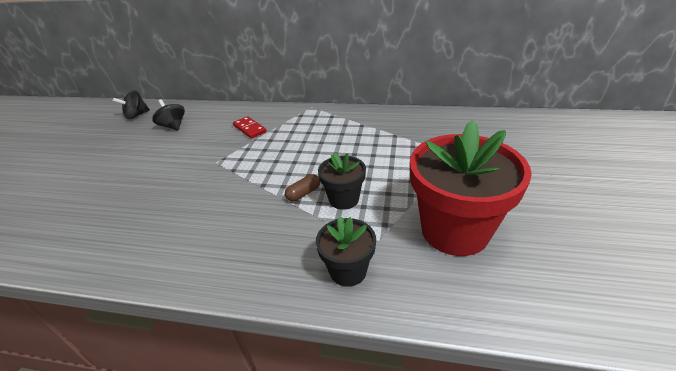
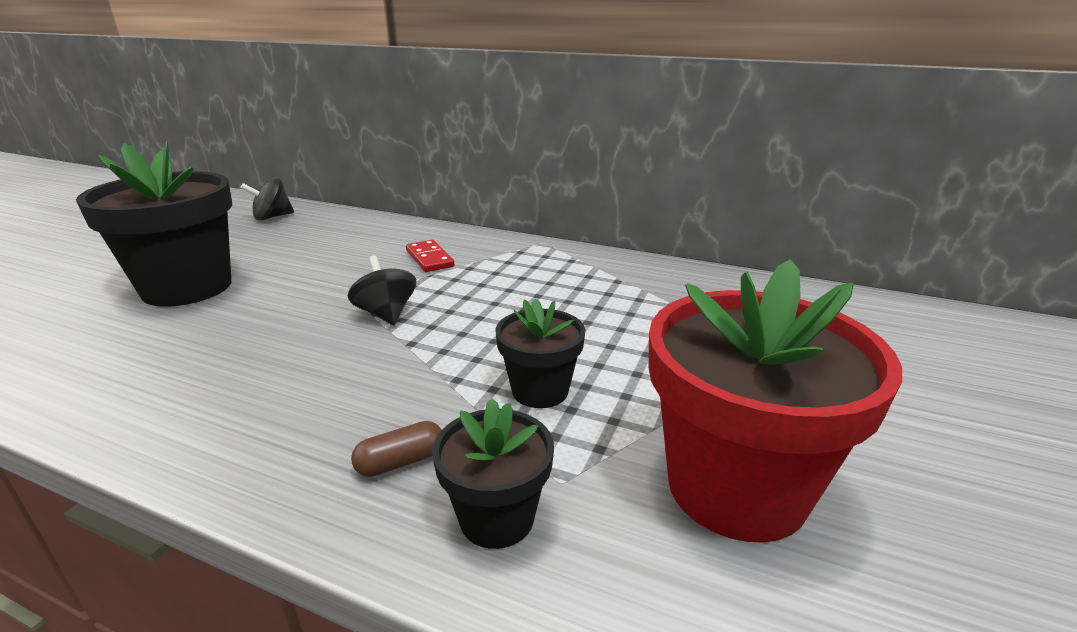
camera: 10 degrees right, 10 degrees down
(109, 174) = (187, 287): none -> black flower pot
(173, 126) = (316, 238): black spinning top -> black spinning top (386, 314)
(303, 193) = (473, 368): brown capsule -> brown capsule (401, 462)

